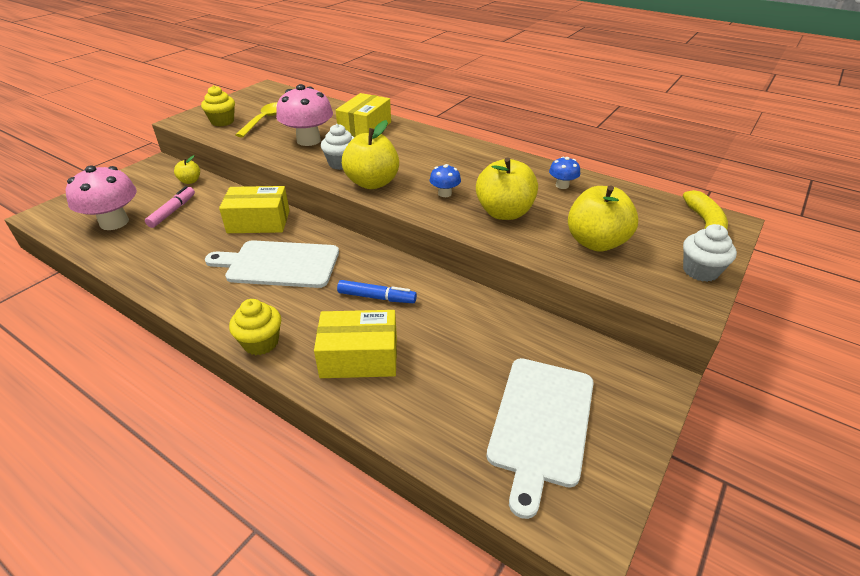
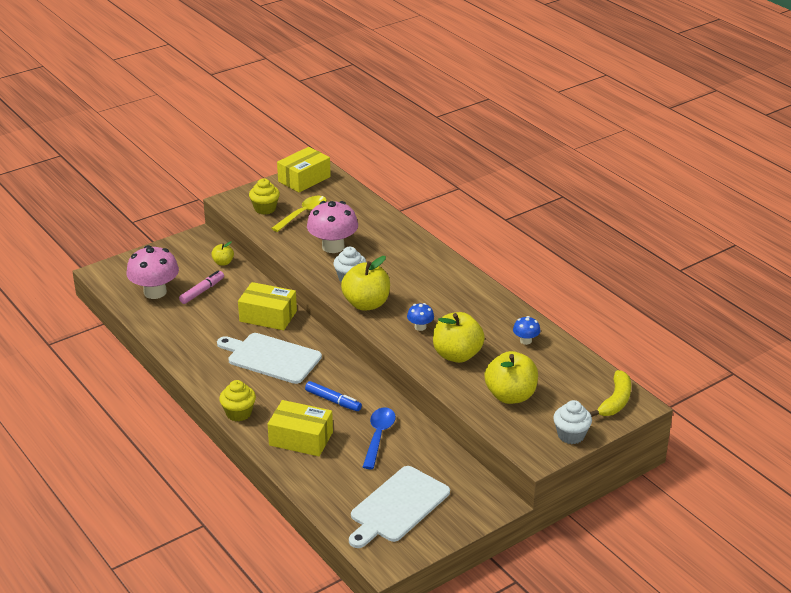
camera: 20 degrees right, 5 degrees down
(365, 128) = (390, 242): yellow box -> yellow box (304, 179)
(455, 328) = (378, 436): none -> blue spoon

